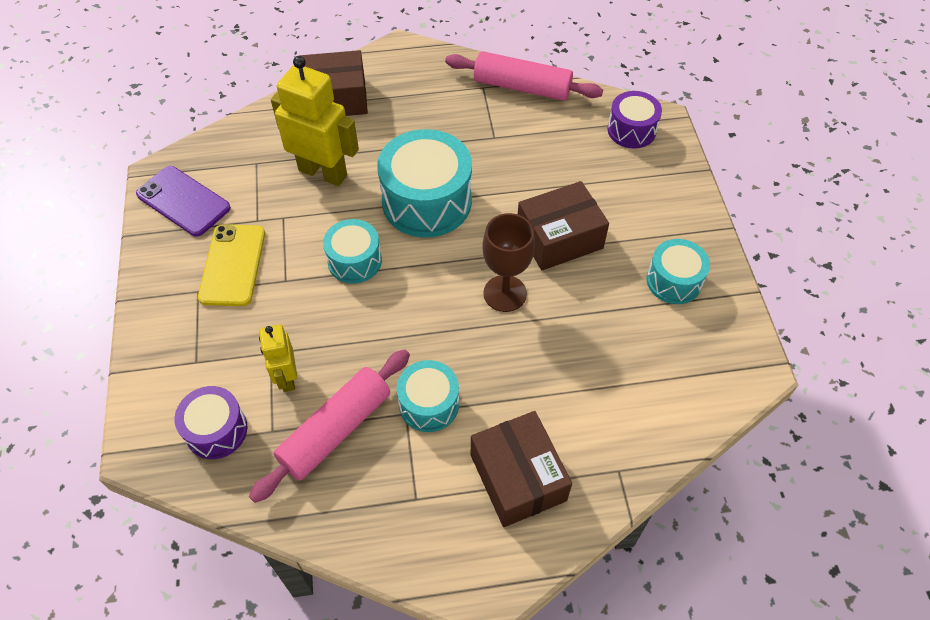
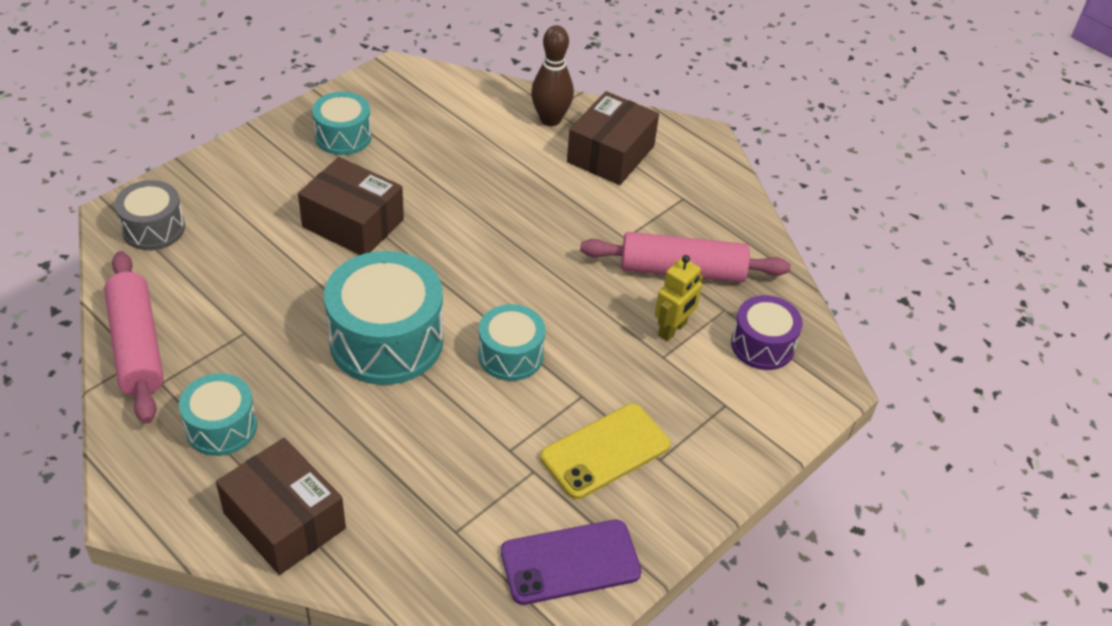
camera: 130 degrees left, 10 degrees down
(183, 201) = (570, 562): purple phone -> purple phone turned 75 degrees clockwise
(323, 172) = (417, 454): yellow robot -> none
(429, 404) = (603, 228): turquoise drum -> turquoise drum (221, 427)
(505, 293) = (451, 232): brown goblet -> none
(602, 457) = (550, 119): none -> brown bowling pin
(631, 130) = (153, 228): purple drum -> grey drum

